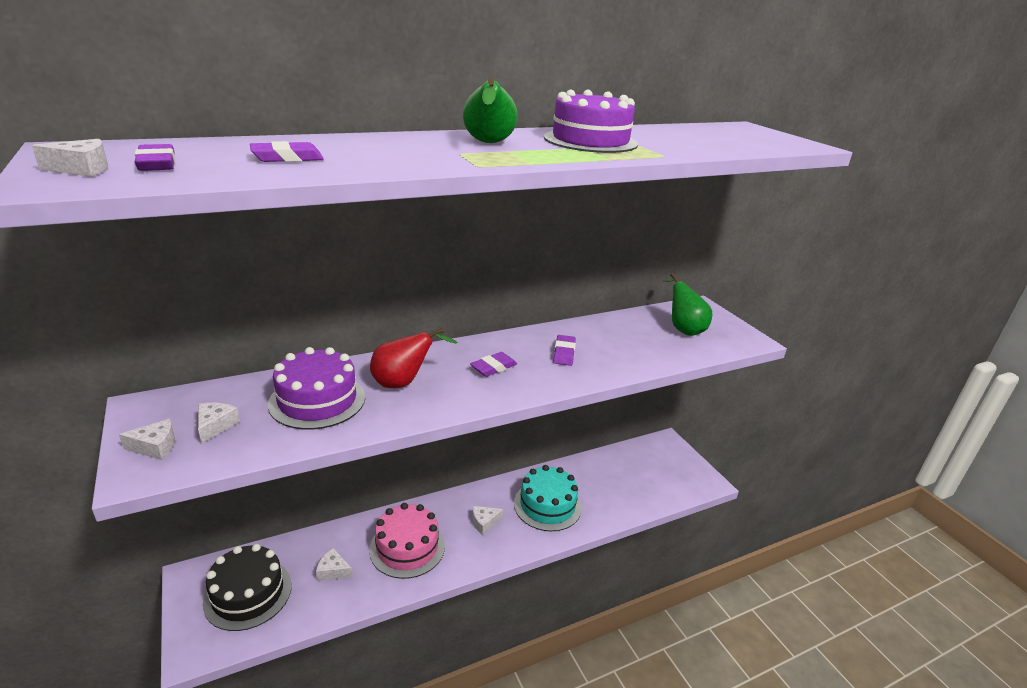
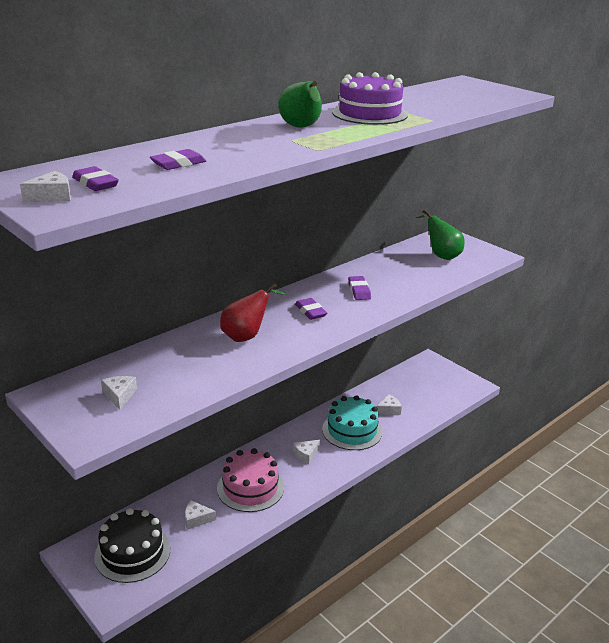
camera: 15 degrees left, 0 degrees up
(155, 446) = (84, 419): white cheese -> white cheese (389, 410)
(317, 400) = (187, 362): purple cake -> none
(493, 367) = (310, 311): purple eraser -> purple eraser turned 60 degrees counterclockwise

